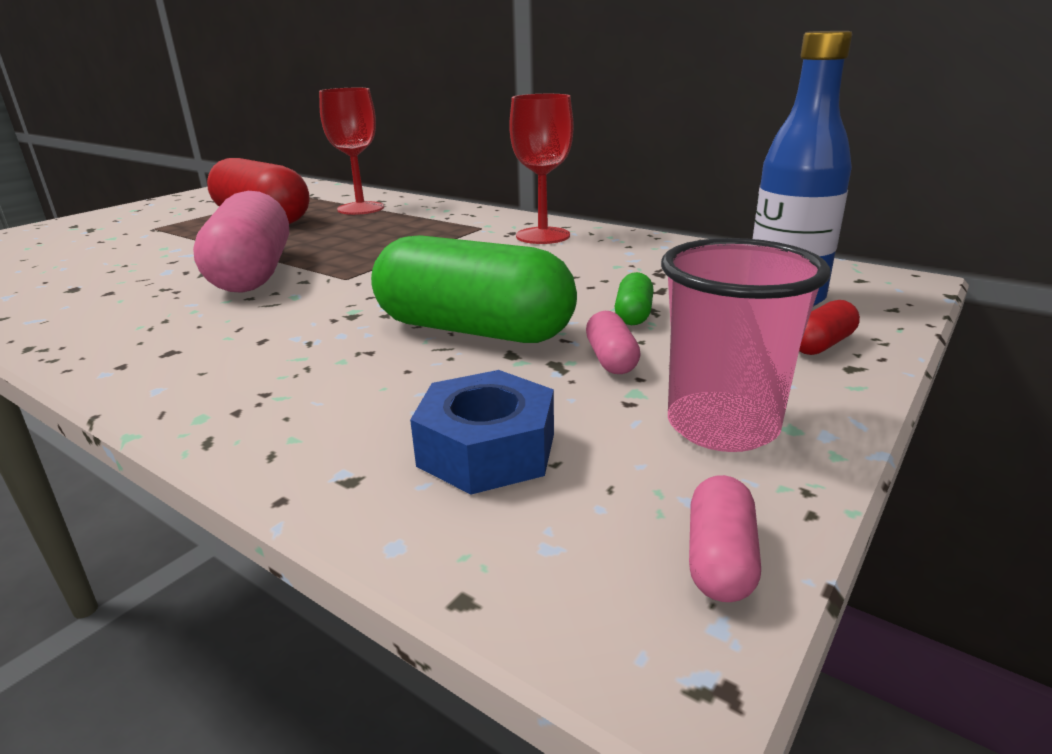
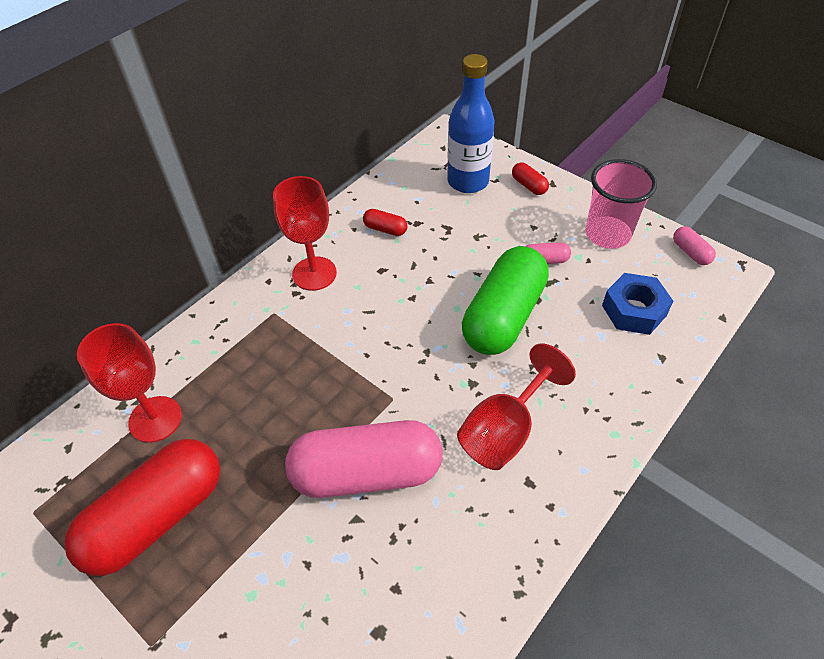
camera: 85 degrees left, 25 degrees up
(262, 335) = (505, 430): none -> red goblet
(633, 314) = (485, 244): green capsule -> none
(635, 258) = (385, 229): none -> red capsule
(720, 559) = (690, 252): pink capsule -> pink capsule turned 45 degrees clockwise

